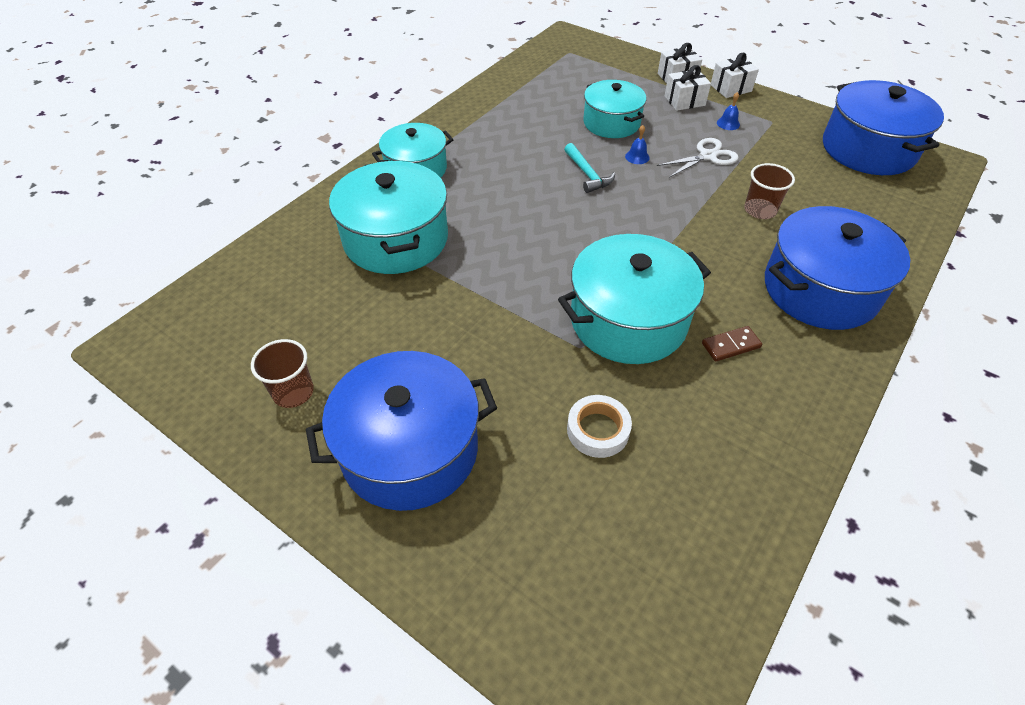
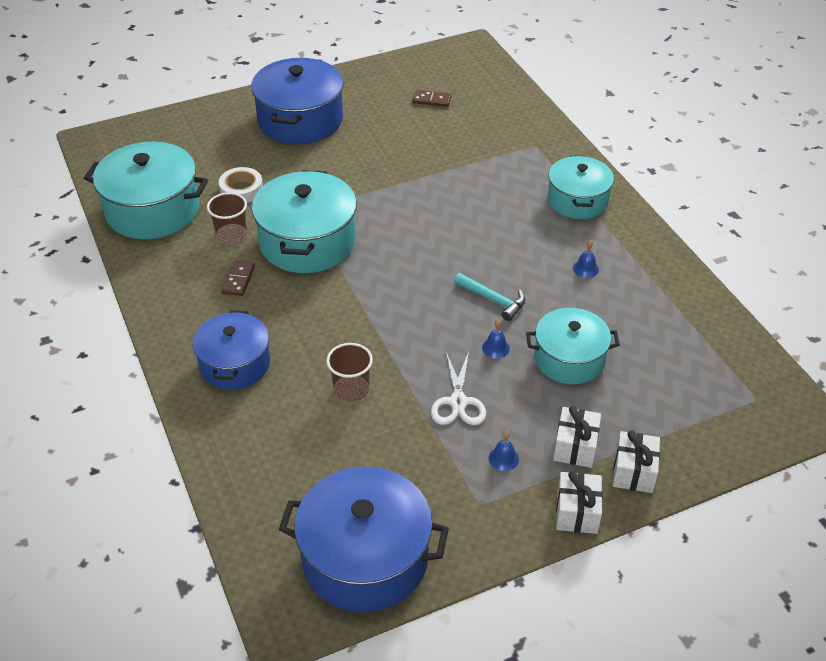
camera: 120 degrees right, 5 degrees down
(289, 332) = (431, 100): none -> brown domino
(293, 392) = (381, 92): brown cup -> brown cup (231, 235)
(396, 239) = (489, 164): turquoise pot -> turquoise pot (152, 210)
(505, 141) = (585, 268): none -> blue bell
(587, 174) = (493, 300): turquoise hammer -> turquoise hammer turned 150 degrees counterclockwise
(820, 289) = (235, 364): blue pot -> blue pot, size x0.66

